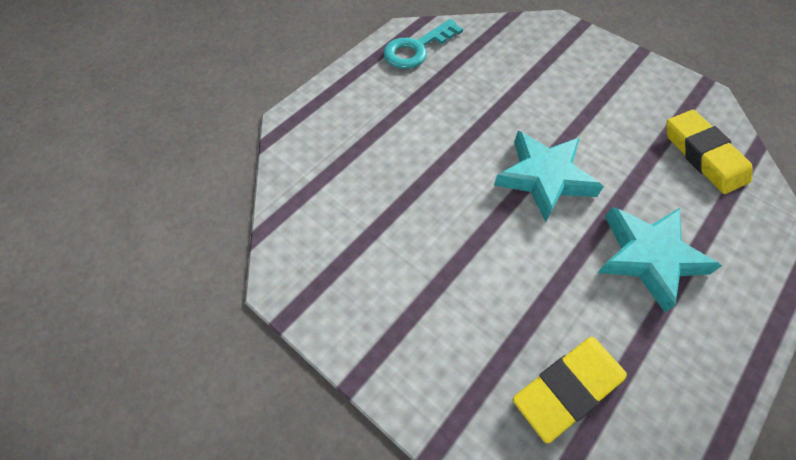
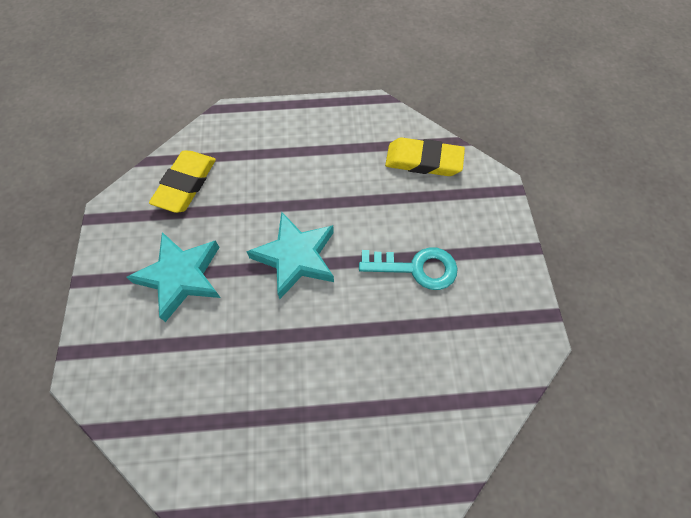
camera: 135 degrees left, 5 degrees up
(416, 49) = (232, 478): turquoise key -> turquoise key (416, 268)
(648, 257) = (305, 170): turquoise star -> turquoise star (181, 277)

